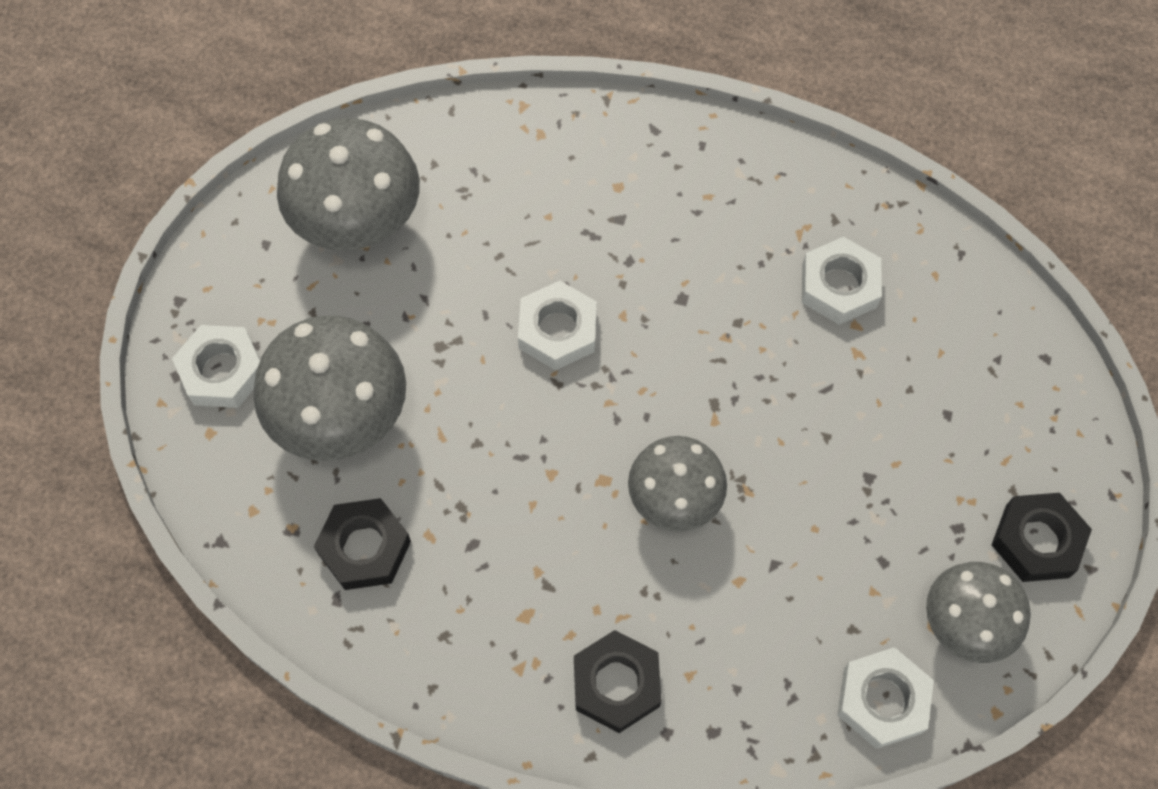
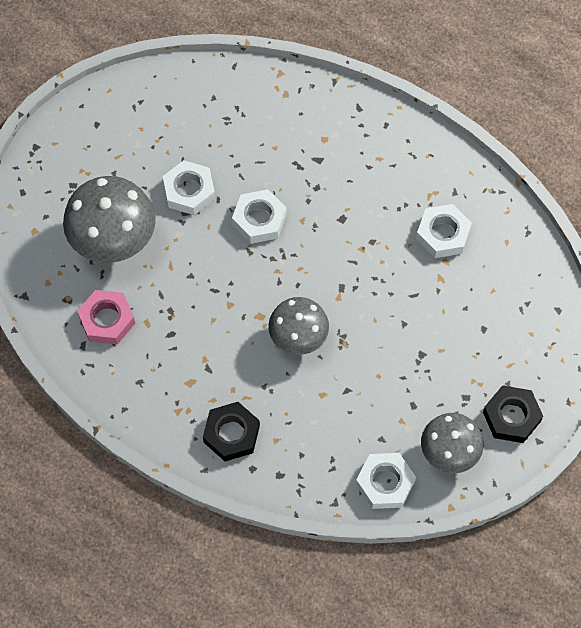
camera: 15 degrees right, 0 degrees up
(222, 371) = (50, 196): white nut -> white nut (189, 191)
(359, 226) = (156, 126): grey mushroom -> none
(364, 548) = (107, 320): black nut -> pink nut

